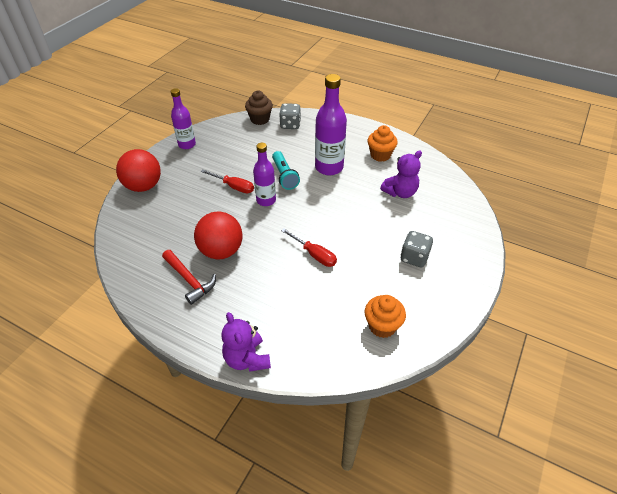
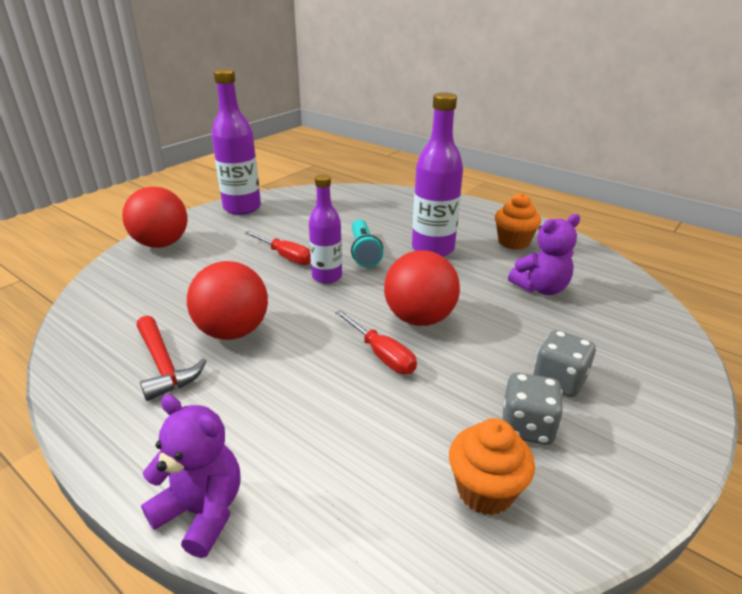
camera: 10 degrees right, 15 degrees down
(187, 144) = (242, 208): purple bottle -> purple bottle, size x1.55
(247, 359) = (202, 511): purple teddy bear -> purple teddy bear turned 135 degrees clockwise
(260, 119) = (349, 192): brown cupcake -> none
(290, 125) = (389, 200): grey dice -> grey dice (527, 427)
(331, 226) = (419, 318): none -> red ball

